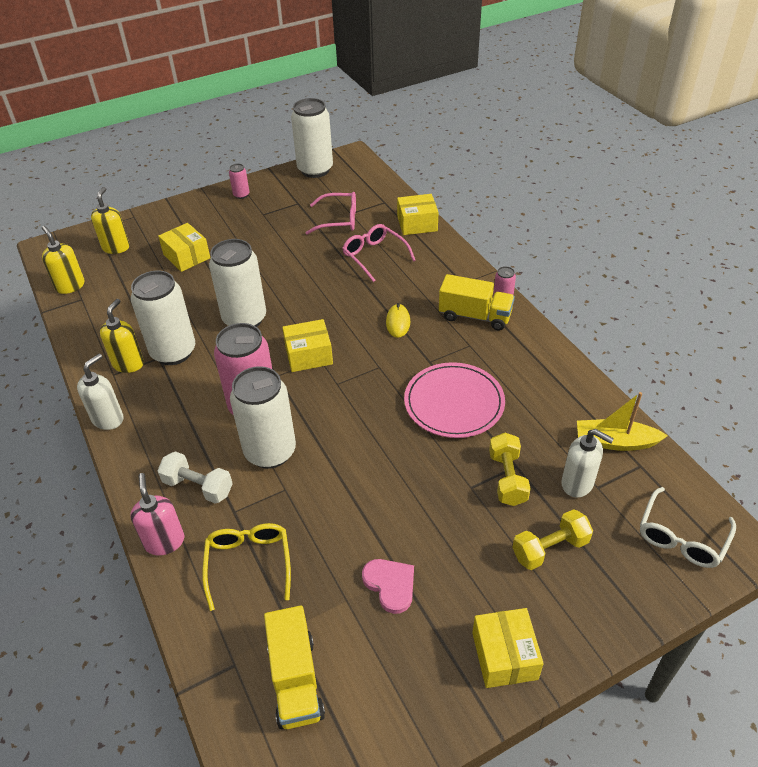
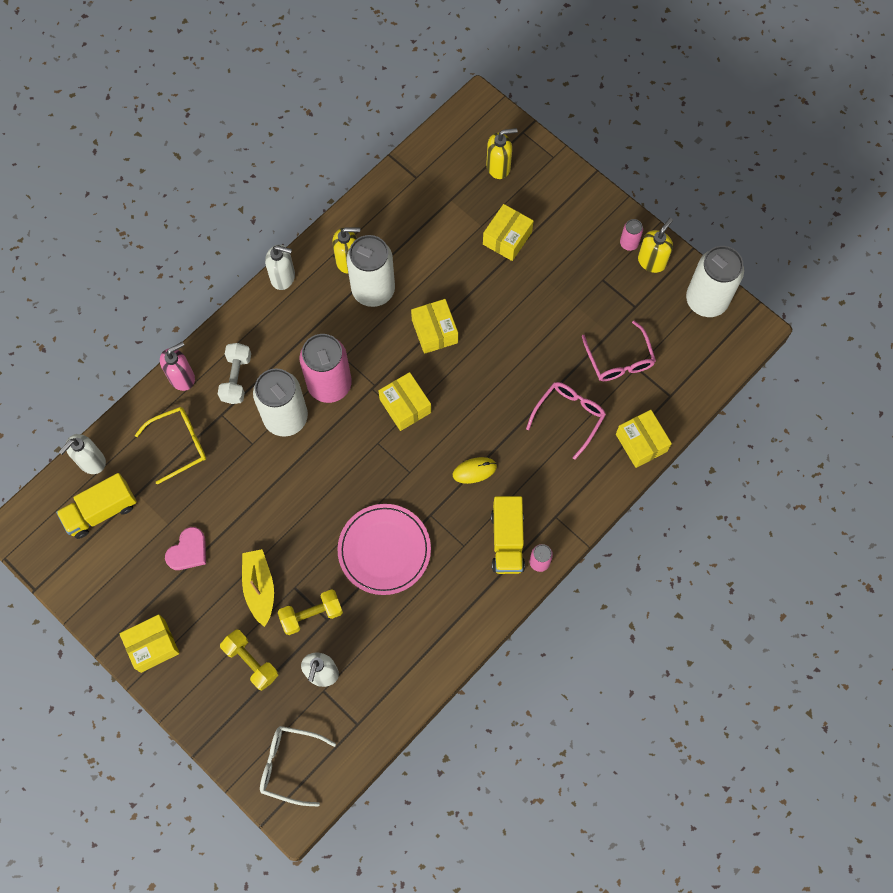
camera: 70 degrees right, 25 degrees up
(70, 286) = (430, 158): yellow soap dispenser -> yellow soap dispenser (652, 261)
(219, 676) = (91, 461): none -> white soap dispenser
(245, 319) = (434, 331): white can -> yellow box
(615, 442) = (378, 699): yellow boat -> yellow boat (259, 588)

